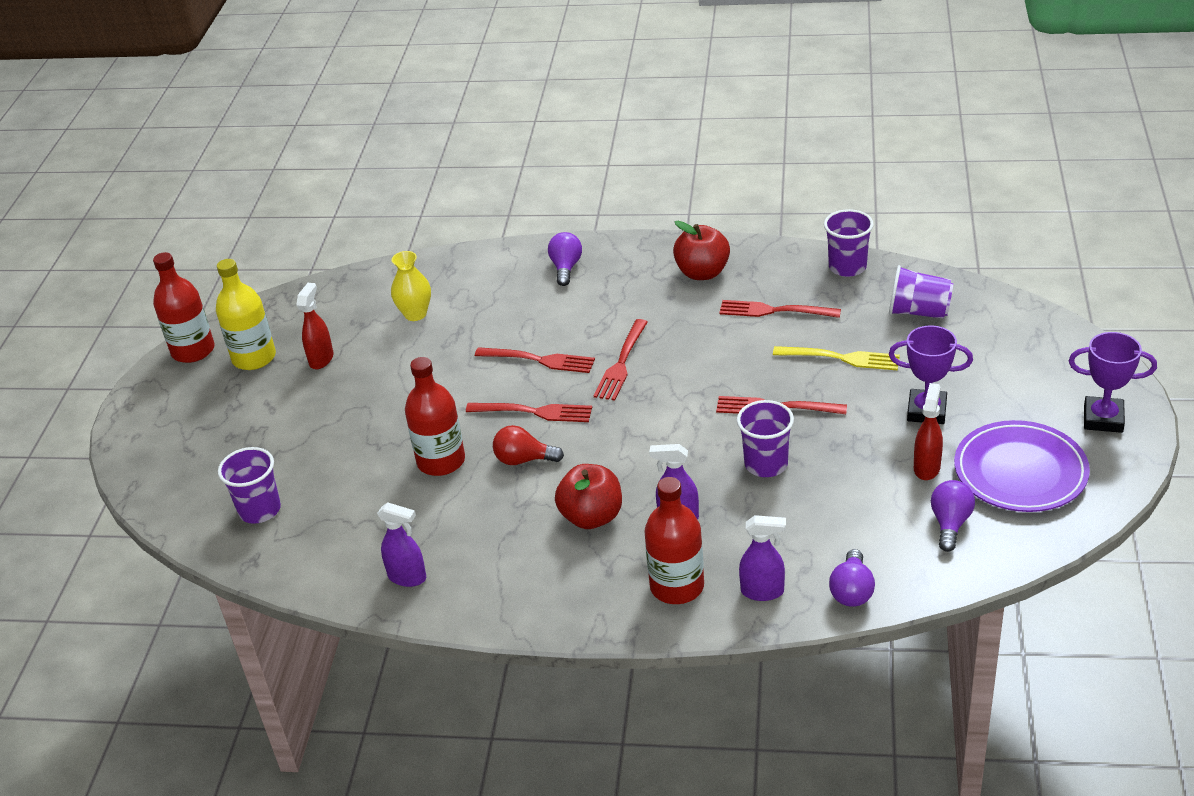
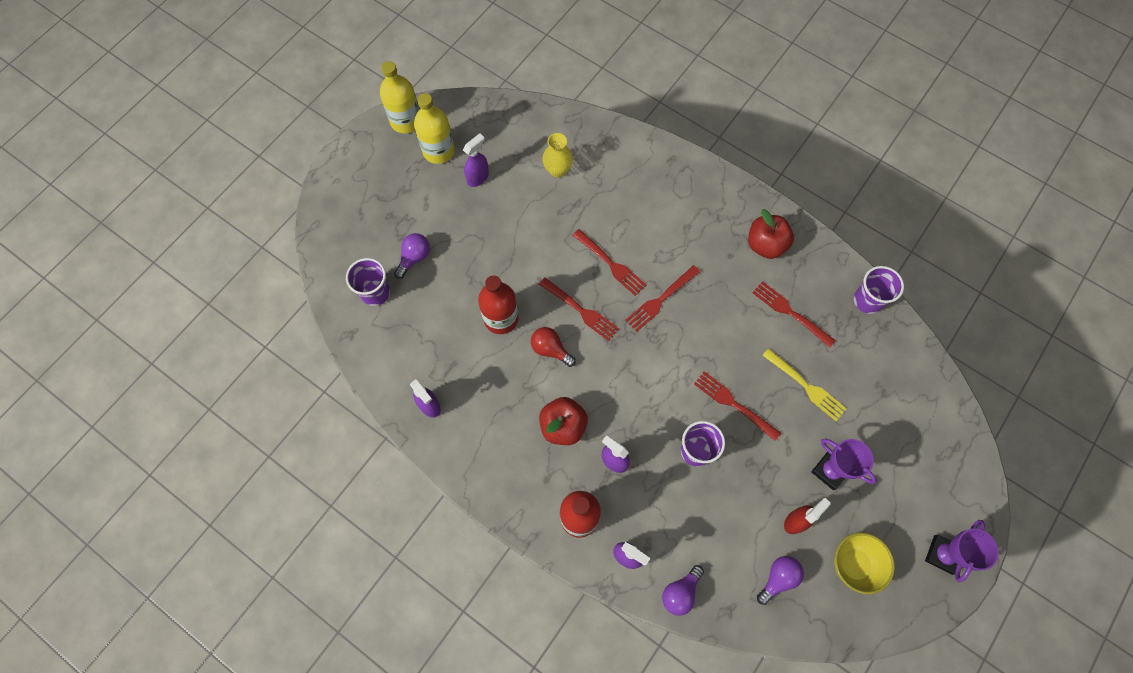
camera: 25 degrees right, 30 degrees up
(193, 351) = (406, 121): red bottle -> yellow bottle
(321, 359) = (478, 177): red spray bottle -> purple spray bottle
(566, 268) = (678, 184): purple light bulb -> purple light bulb (414, 258)
(918, 312) = (887, 375): purple cup -> none
(1020, 472) = (853, 564): purple plate -> yellow bowl
(1103, 419) = (942, 554): purple trophy -> purple trophy turned 75 degrees clockwise

